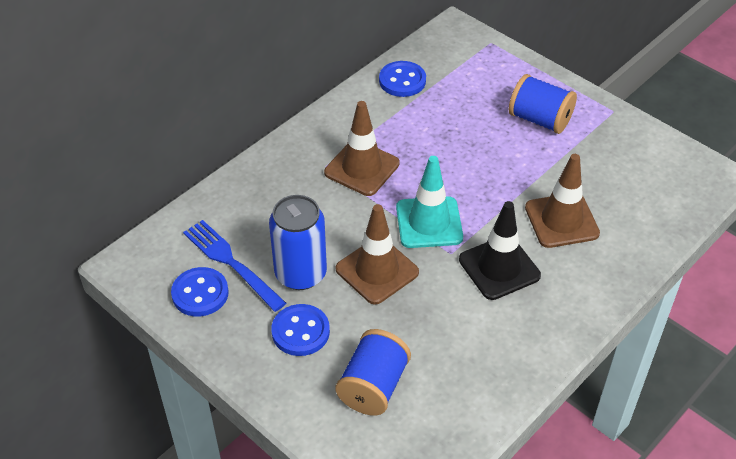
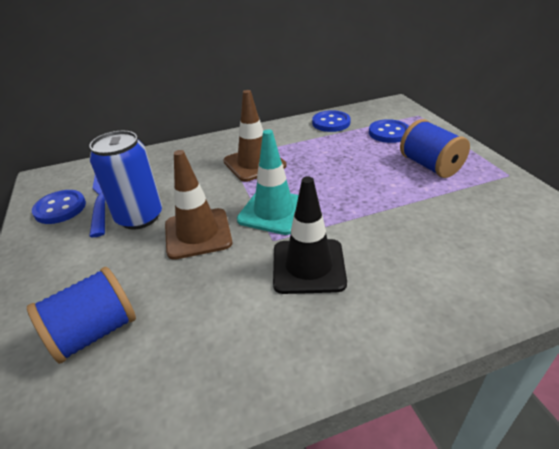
camera: 30 degrees right, 10 degrees down
(300, 331) = (92, 259): blue button -> blue button (389, 133)
(561, 220) = (403, 245): brown traffic cone -> none

